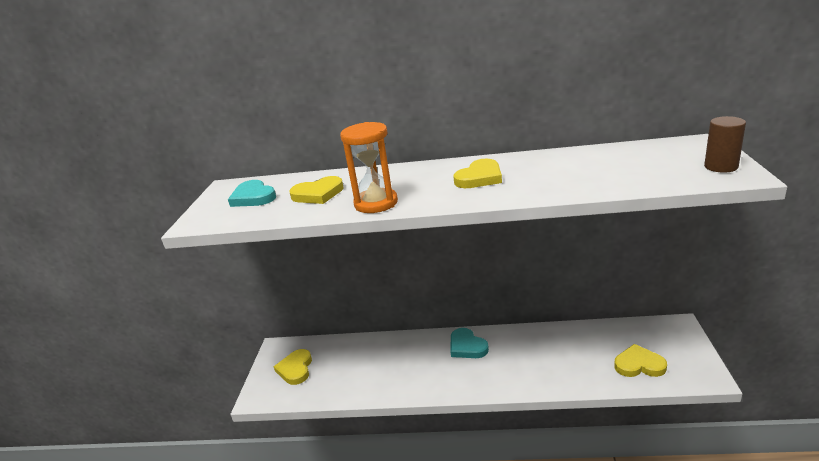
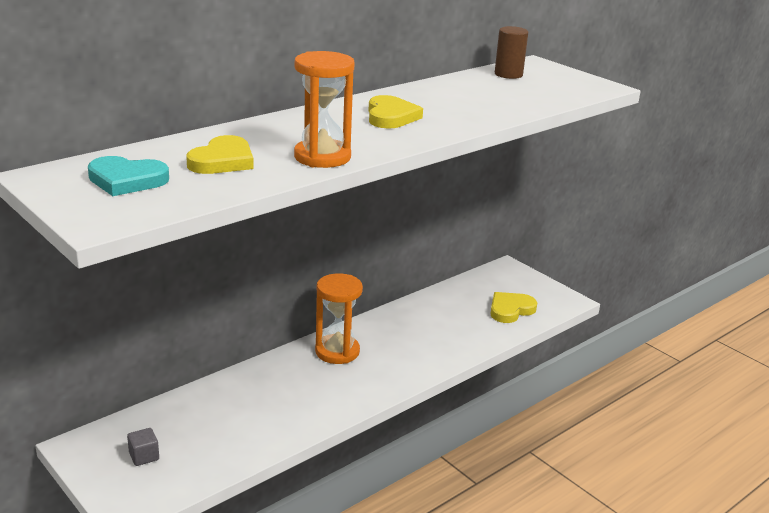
camera: 50 degrees left, 0 degrees up
(295, 369) = (144, 456): yellow heart -> grey cube
(467, 346) = (337, 351): turquoise heart -> orange hourglass
(721, 167) = (579, 81): brown cylinder -> brown cylinder (508, 74)

